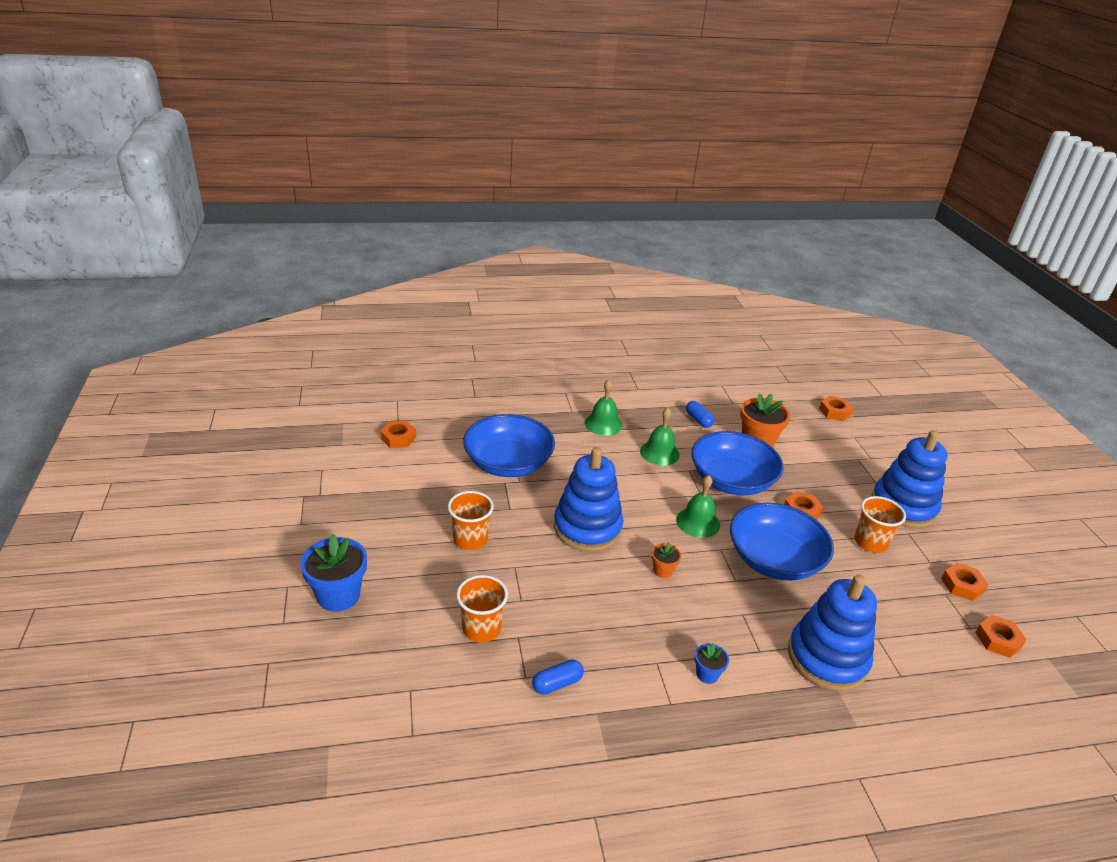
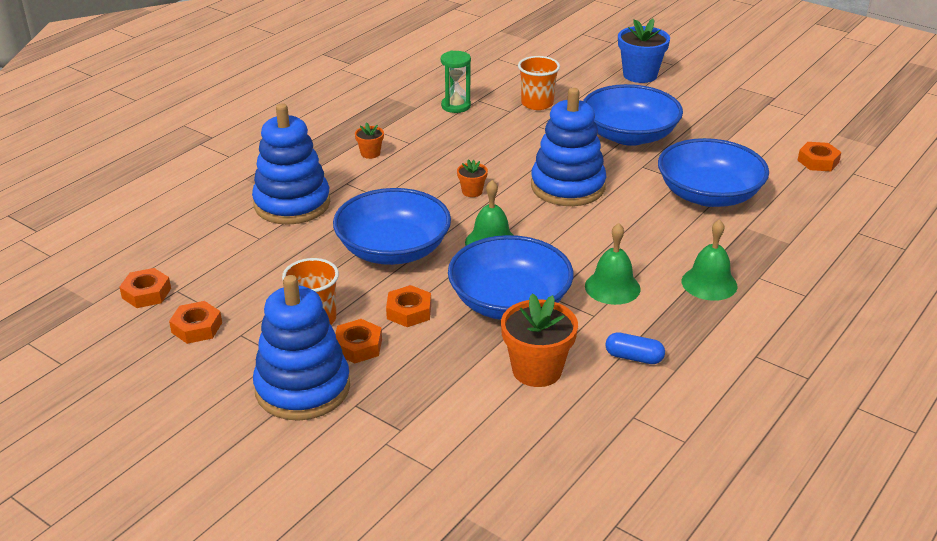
camera: 140 degrees right, 0 degrees up
(470, 539) = (629, 135): orange cup -> blue bowl
(557, 683) = (456, 106): blue capsule -> green hourglass
(707, 674) = (370, 153): blue flower pot -> orange flower pot
(834, 412) = (496, 504): orange nut -> orange nut (358, 346)

